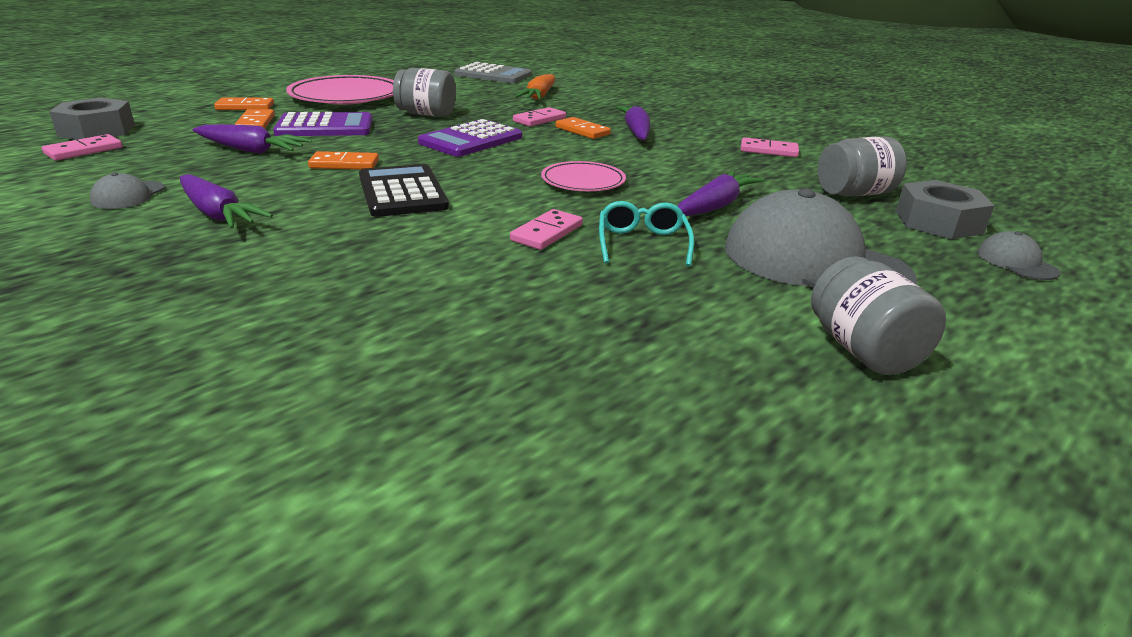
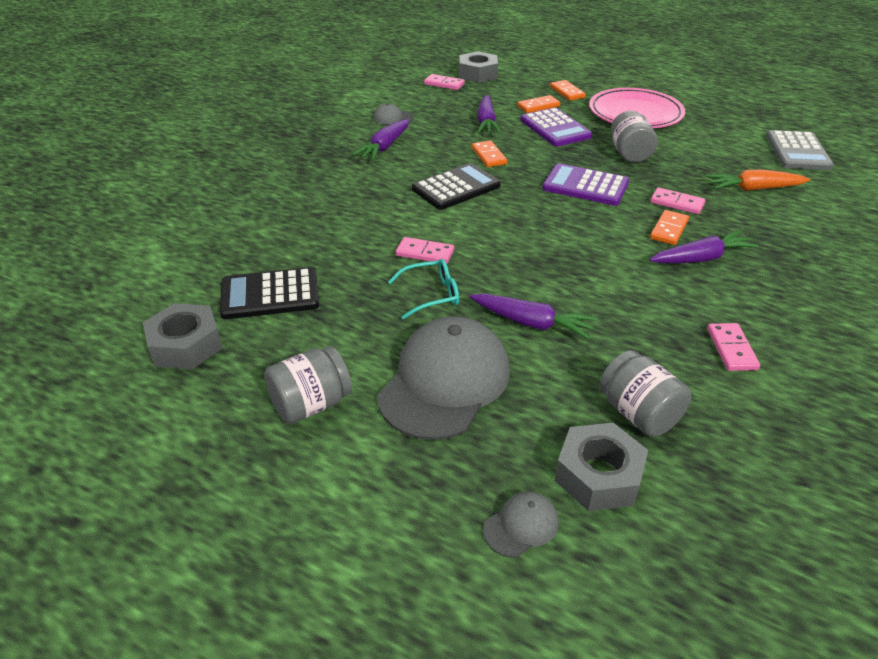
camera: 75 degrees right, 10 degrees up
(583, 181) = (535, 251): pink plate -> none
(587, 358) = (270, 294): none -> black calculator
(711, 463) = (186, 345): none -> grey nut

